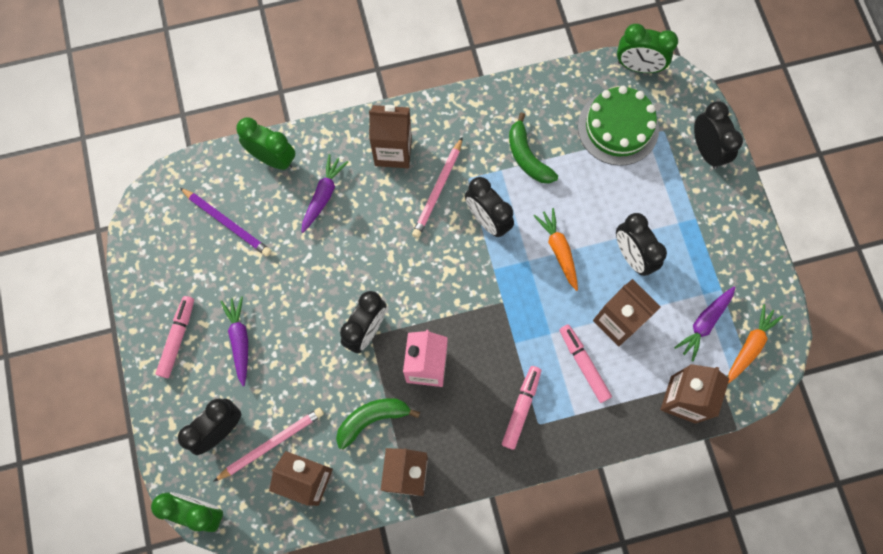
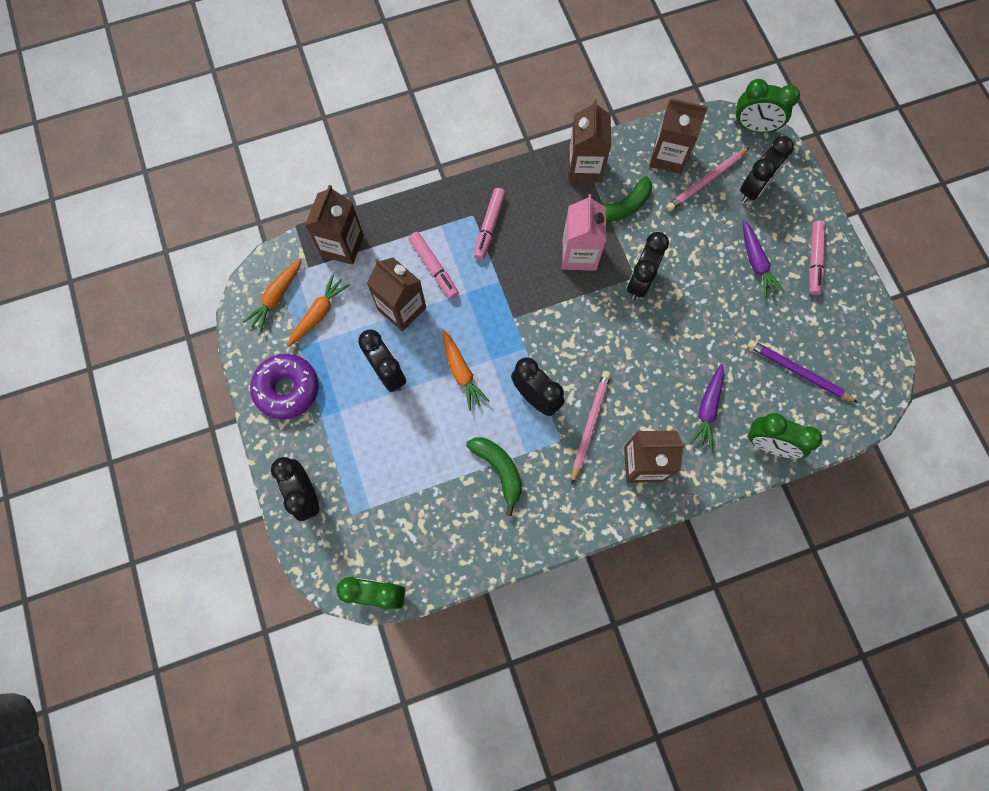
camera: 175 degrees right, 0 degrees up
(618, 128) = (401, 513): green cake -> none
(704, 323) = (318, 314): purple carrot -> orange carrot
(731, 248) = (287, 389): none -> purple donut

